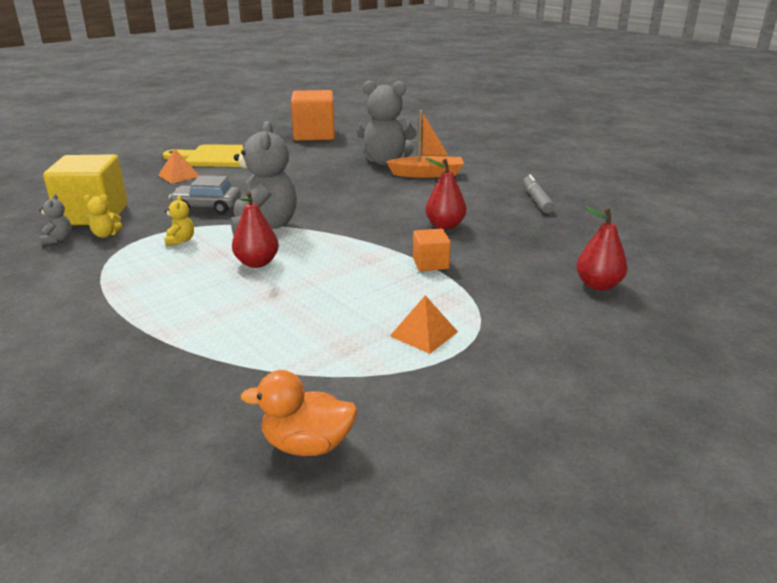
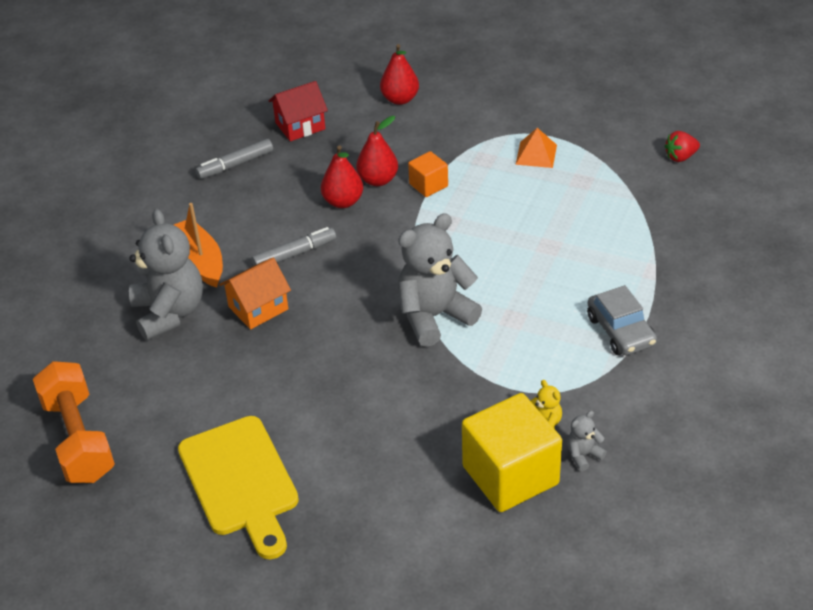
camera: 115 degrees left, 15 degrees up
(179, 175) = (341, 483): orange pyramid -> none
(180, 241) = (510, 358): yellow teddy bear -> none
(207, 207) = (418, 391): grey car -> grey car (620, 331)
(257, 263) = (509, 281): red pear -> red pear (378, 180)
(307, 445) = (680, 157): orange duck -> red strawberry
(314, 135) = (79, 438): orange cube -> orange dumbbell
(356, 181) = (258, 308): none -> orange house
(399, 199) = (294, 254): none -> grey marker
(579, 231) = (300, 126): none -> red house

